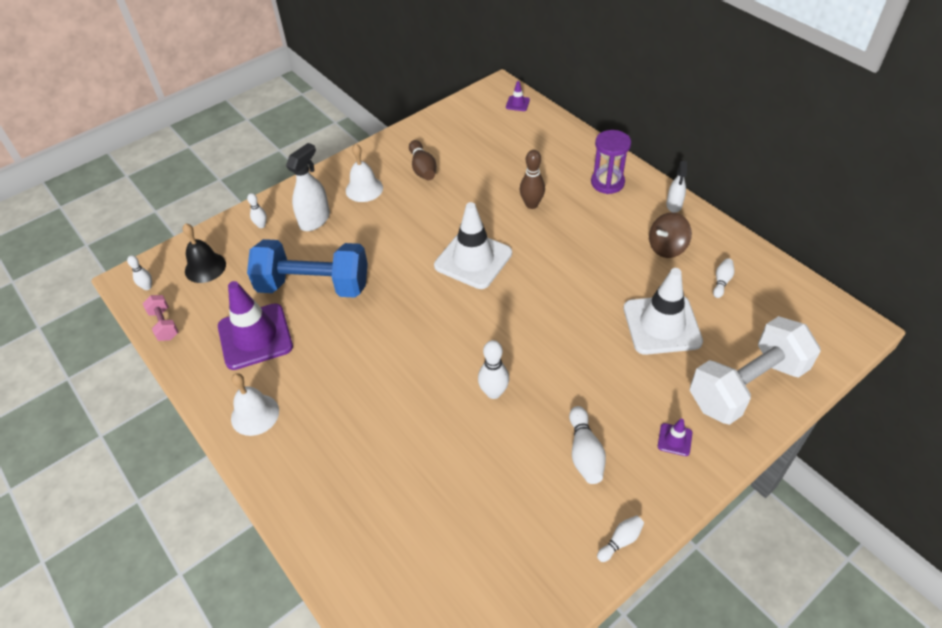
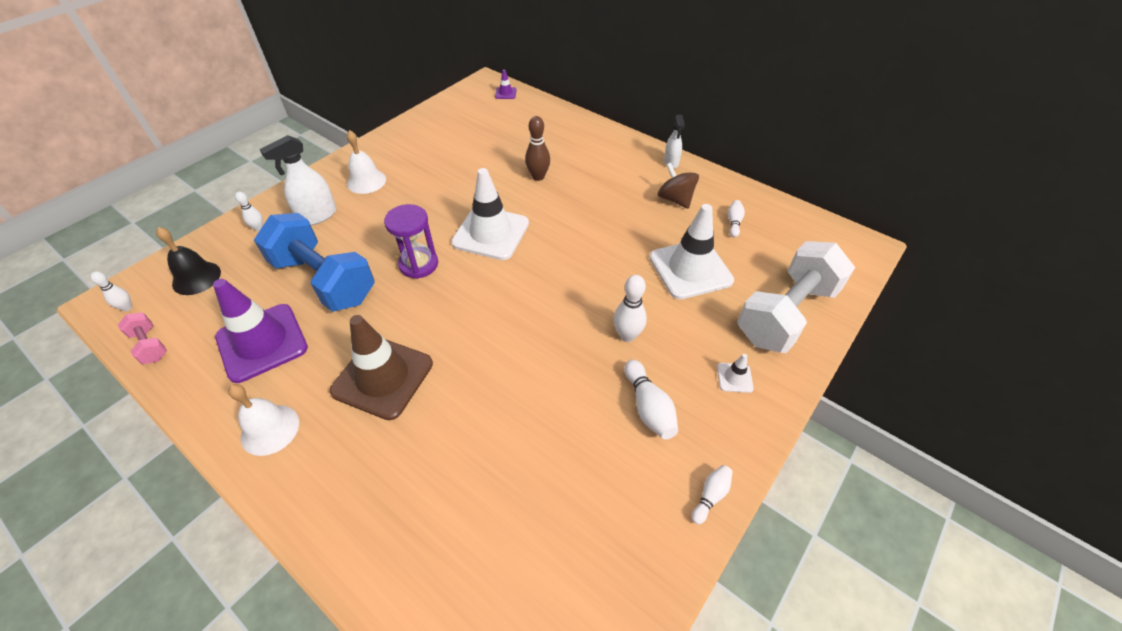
camera: 15 degrees left, 0 degrees up
(314, 286) = (324, 280): blue dumbbell -> blue dumbbell turned 45 degrees clockwise
(315, 220) = (317, 216): white spray bottle -> white spray bottle turned 150 degrees counterclockwise
(353, 385) = (383, 377): none -> brown traffic cone
(423, 168) = (424, 157): brown bowling pin -> none
(493, 392) = (539, 360): white bowling pin -> white bowling pin (627, 335)
(607, 183) = (605, 150): purple hourglass -> purple hourglass (418, 264)
(667, 247) = (675, 199): brown spinning top -> brown spinning top turned 105 degrees clockwise
(674, 439) = (734, 378): purple traffic cone -> white traffic cone

